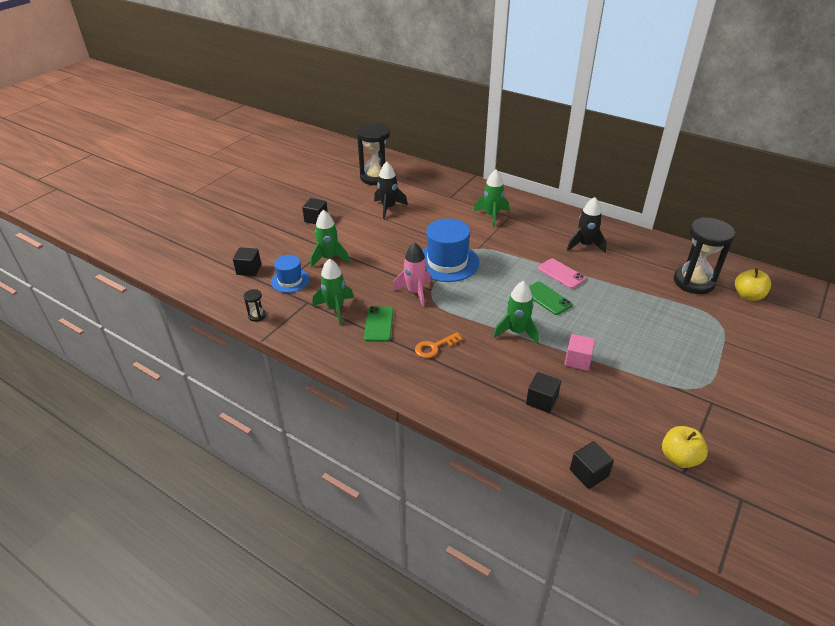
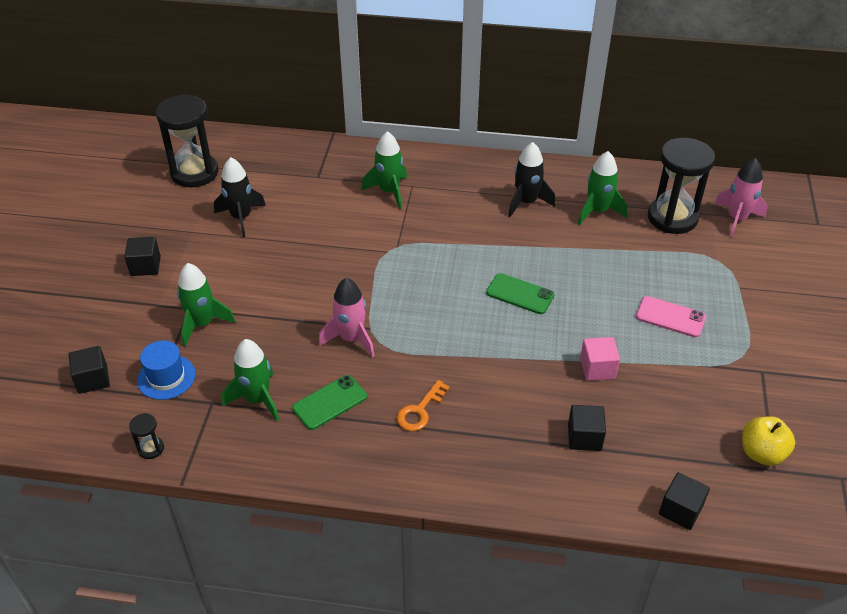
camera: 25 degrees left, 5 degrees up
(379, 324) = (330, 402): green phone -> green phone turned 75 degrees clockwise
(447, 262) = (368, 280): blue hat -> none
(516, 332) = (508, 354): green rocket -> green rocket (597, 211)
(561, 274) = (519, 253): pink phone -> pink phone (670, 317)
(748, 296) = (736, 218): yellow apple -> pink rocket

